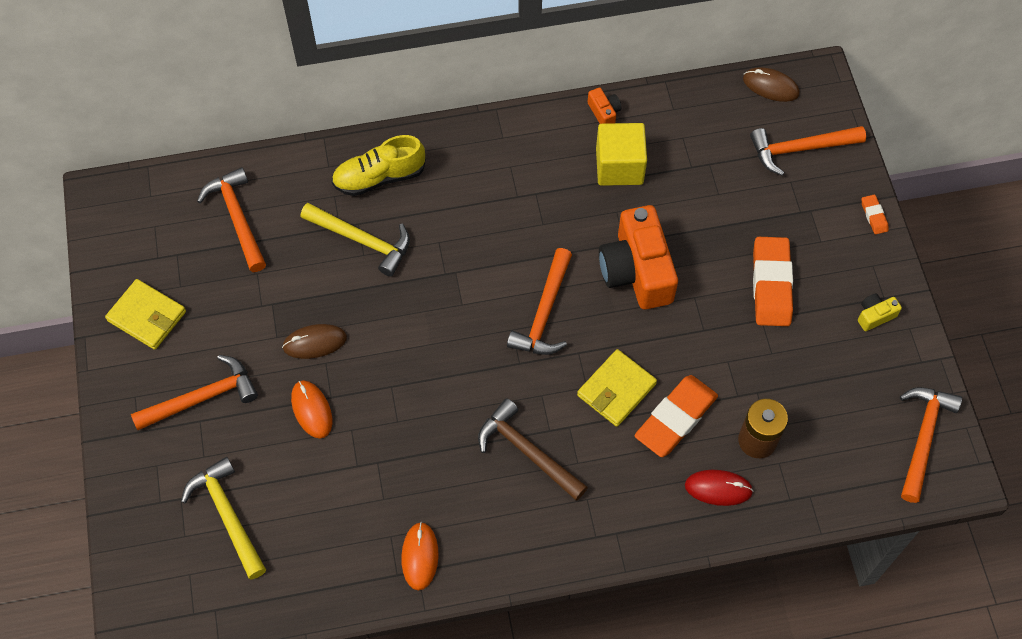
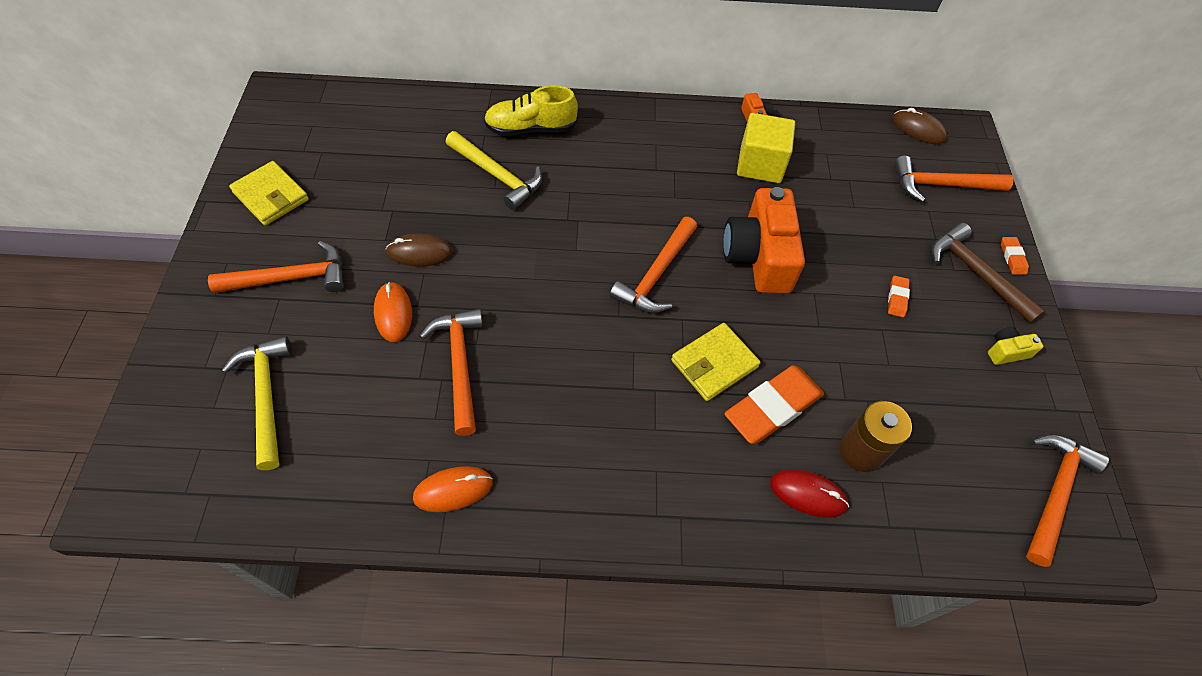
camera: 10 degrees right, 5 degrees down
(237, 218) = (389, 134): orange hammer -> orange hammer (459, 365)
(420, 556) = (453, 490): orange mouse -> orange mouse turned 60 degrees clockwise
(527, 452) = (603, 405): brown hammer -> brown hammer (976, 273)
(771, 284) = (897, 298): orange eraser -> orange eraser, size x0.45

